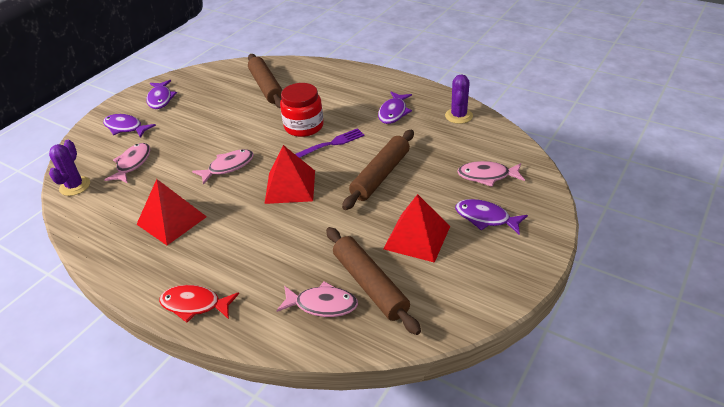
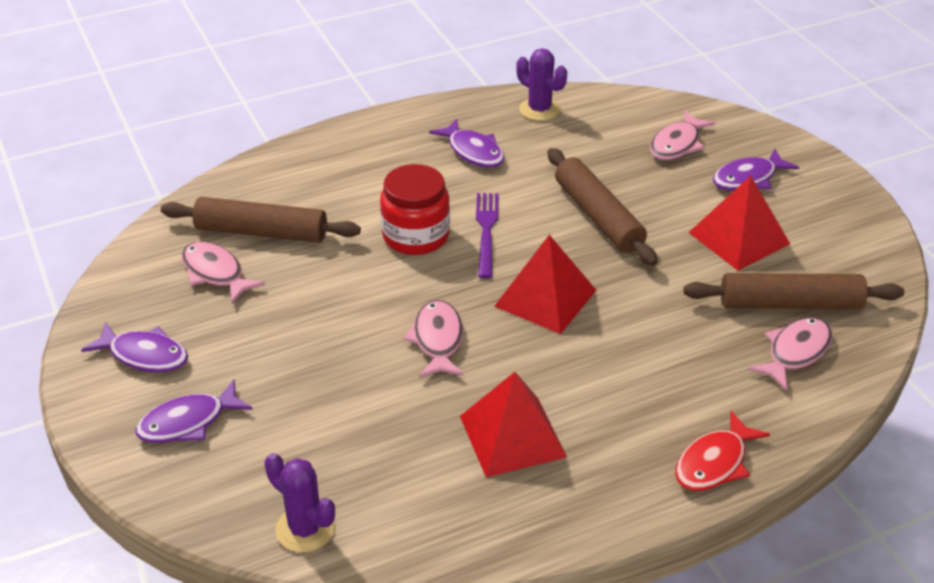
camera: 60 degrees left, 0 degrees up
(132, 164) = (314, 441): pink fish -> pink fish (215, 273)

